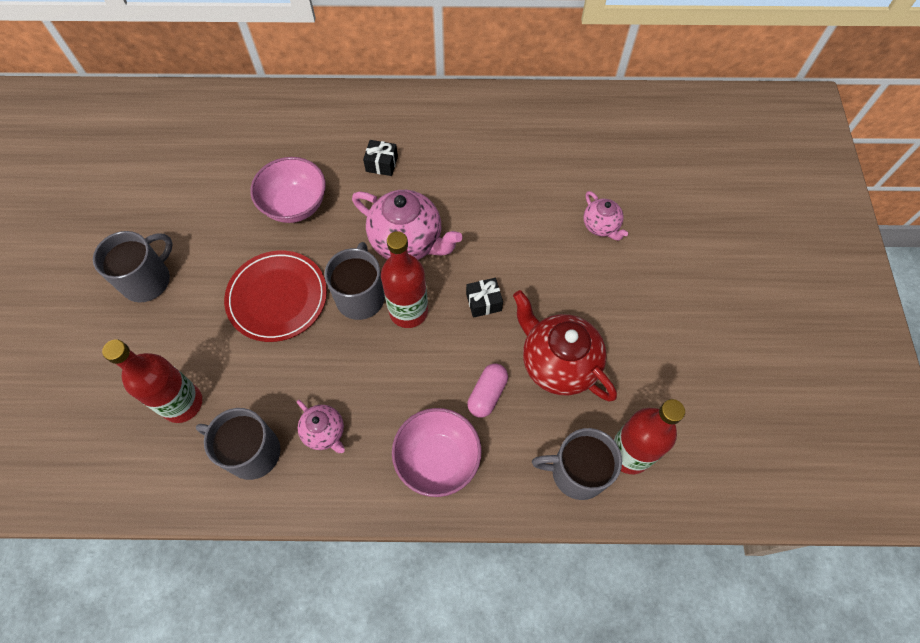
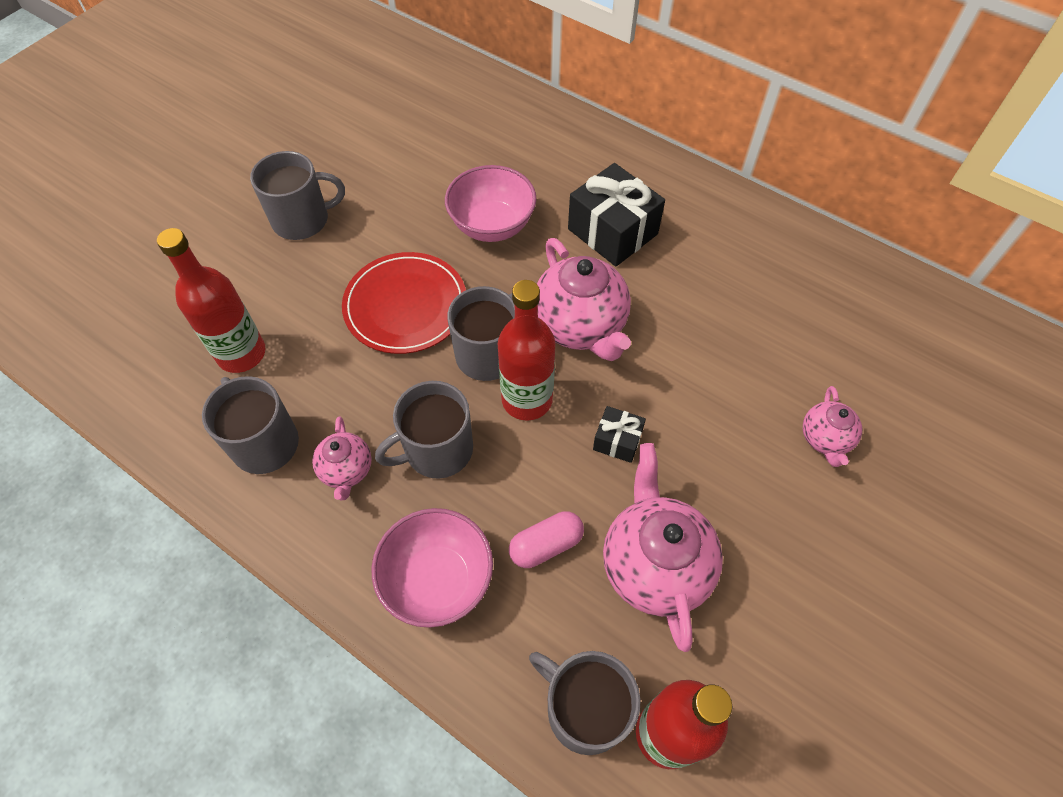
camera: 35 degrees right, 5 degrees down
(375, 380) = (437, 450): none -> grey mug
(381, 164) = (612, 231): black gift -> black gift, size x1.96
(558, 363) = (654, 565): red teapot -> pink teapot

